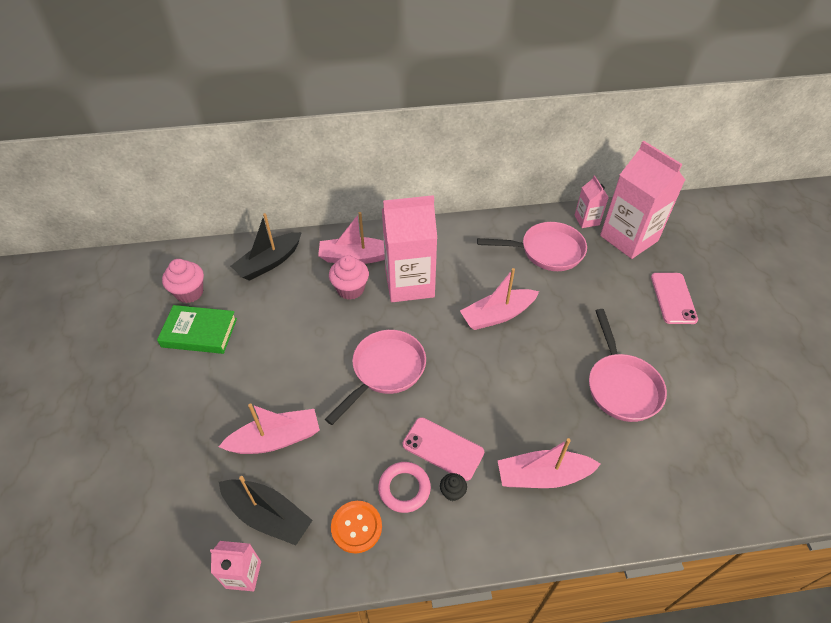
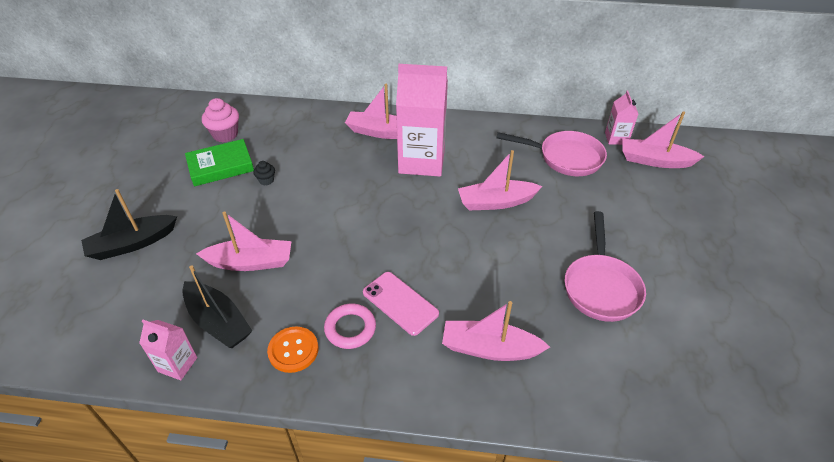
camera: 15 degrees right, 5 degrees down
(199, 332) = (220, 166): green book -> green book turned 45 degrees counterclockwise
(269, 263) = (302, 123): black boat -> black boat (132, 244)
(350, 289) = (365, 156): pink cupcake -> none
(385, 371) = (371, 227): pink pan -> none
(452, 492) = (395, 342): black cupcake -> black cupcake (266, 180)
(629, 238) = (655, 161): pink carton -> pink boat
(673, 298) = (684, 220): pink phone -> none

